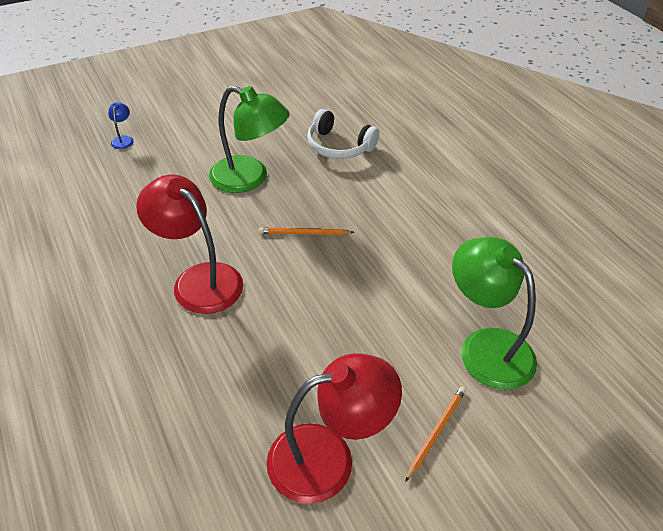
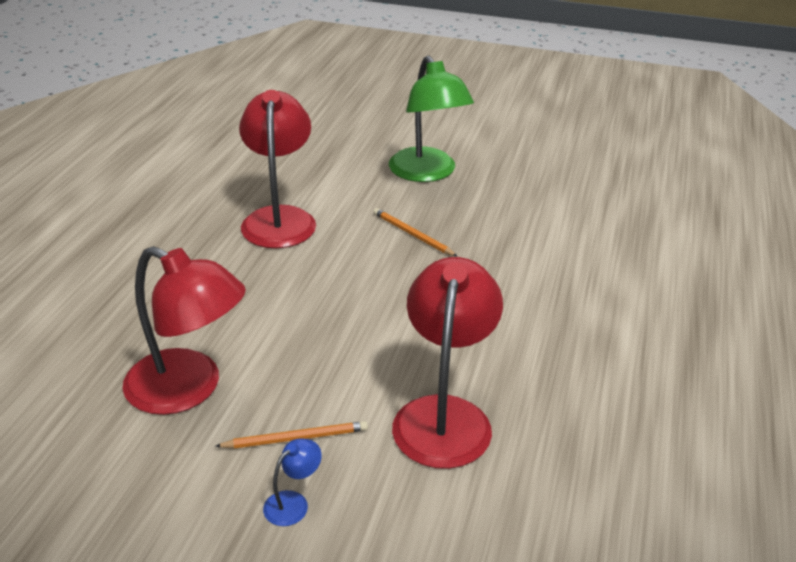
camera: 45 degrees right, 10 degrees down
(123, 139) = (366, 100): blue lamp -> blue lamp (293, 502)
(339, 146) = (551, 189): white headphones -> none
(486, 347) = (444, 415): green lamp -> red lamp

